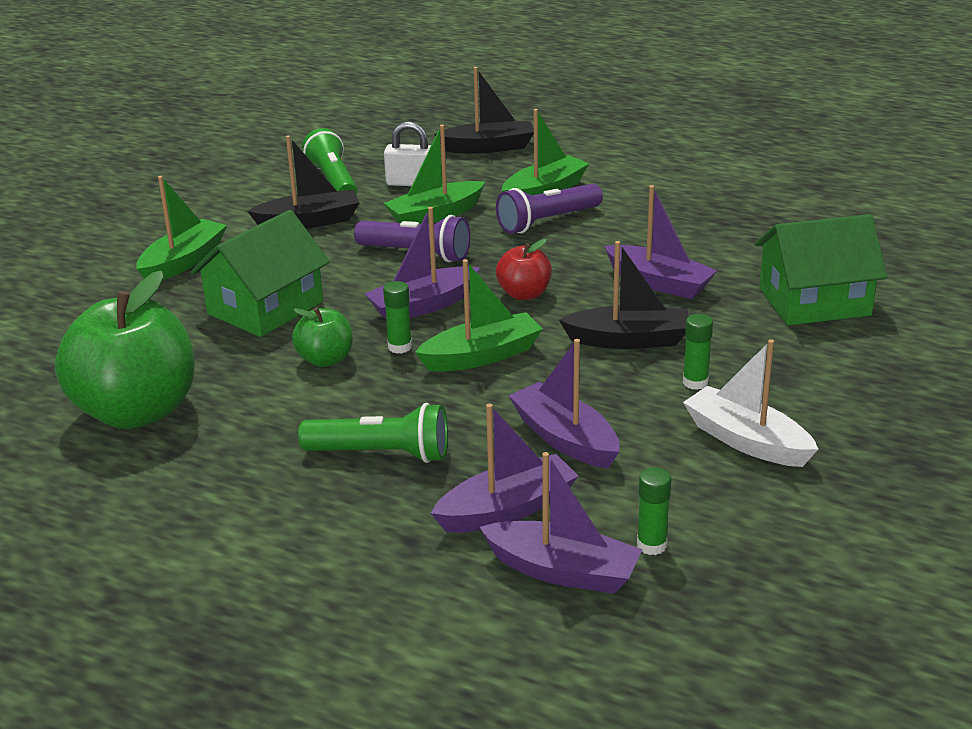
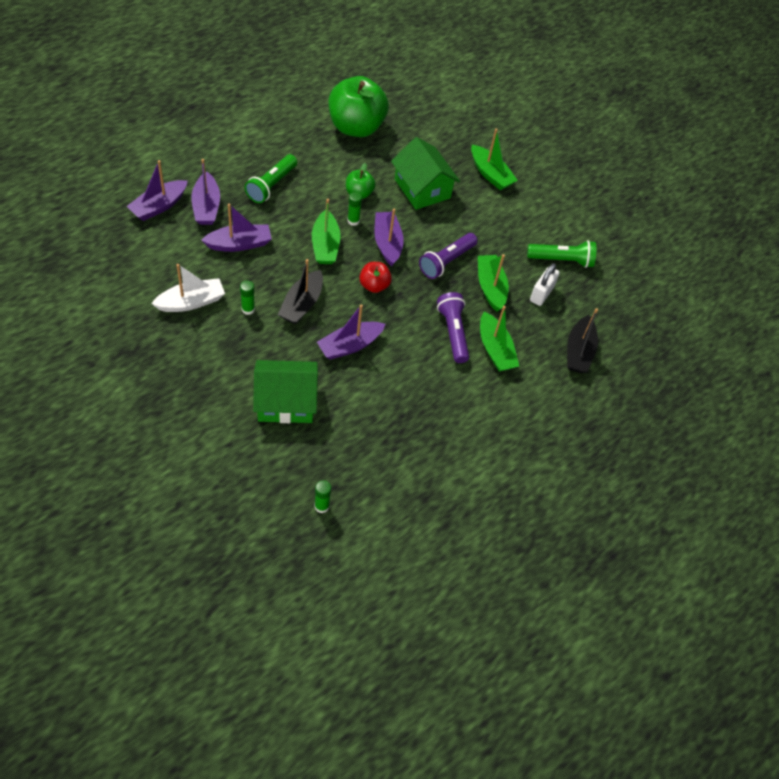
camera: 105 degrees right, 25 degrees up
(309, 222) = (512, 233): black boat -> none
(651, 545) = (152, 237): green glue stick -> green glue stick (321, 506)
(814, 301) = (286, 401): green house -> green house turned 75 degrees clockwise

